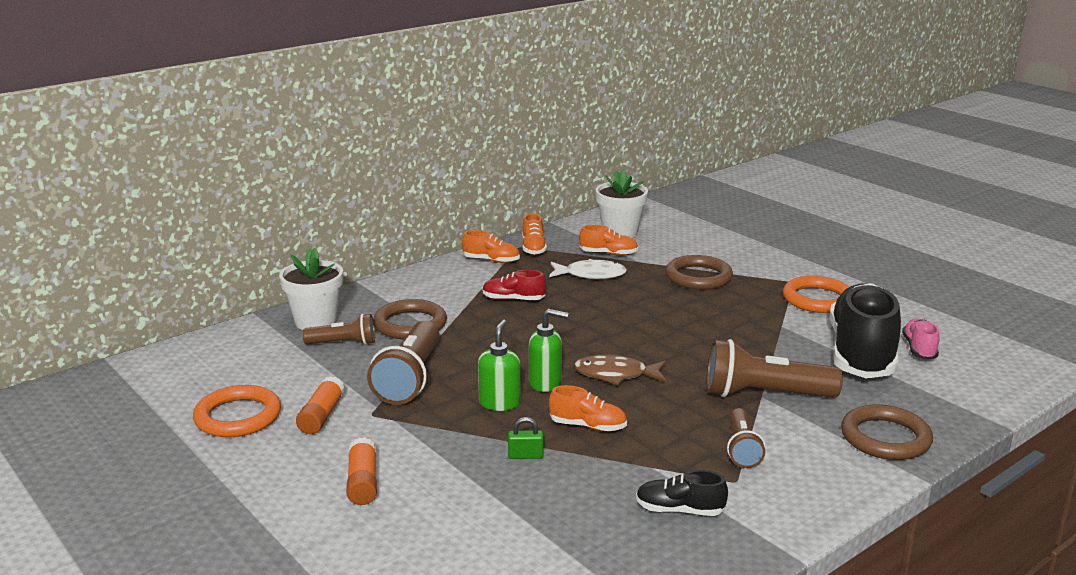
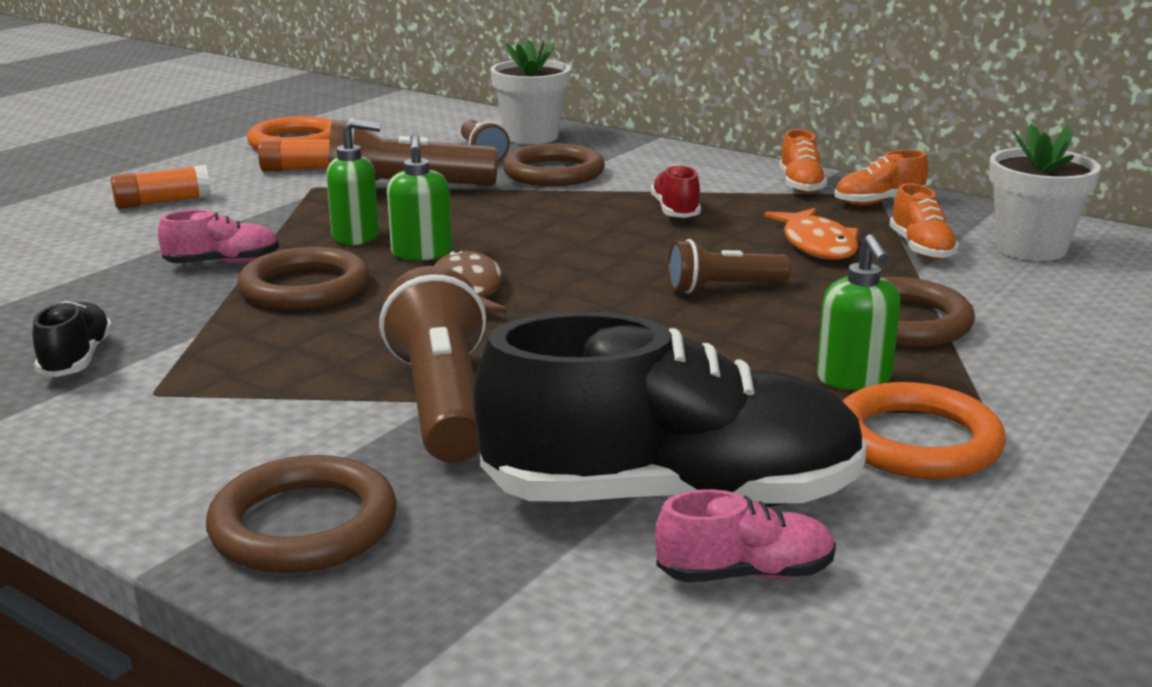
camera: 75 degrees right, 0 degrees up
(525, 456) = (222, 263): green padlock -> pink shoe
(588, 426) = (305, 288): orange shoe -> brown ring
(591, 275) = (817, 245): white fish -> orange fish
(742, 449) = (250, 392): brown flashlight -> brown flashlight (722, 288)
(758, 299) = (854, 379): none -> green soap dispenser

